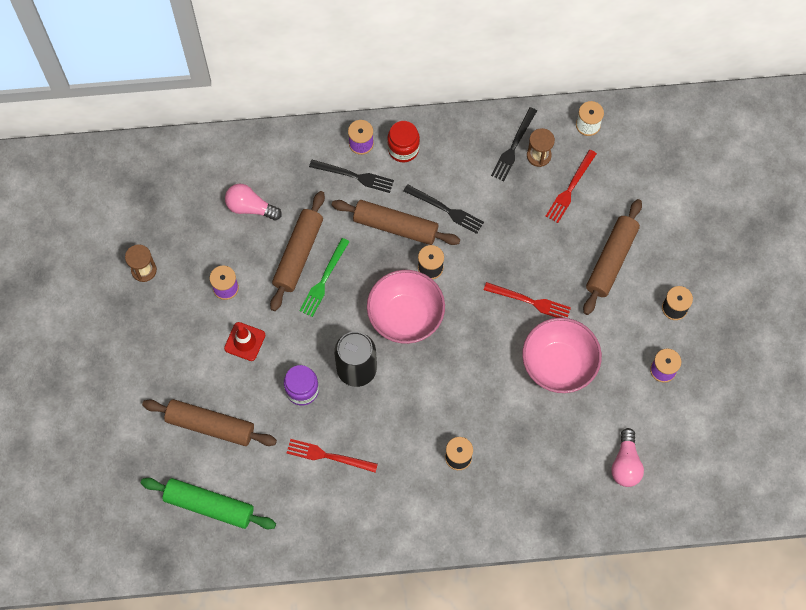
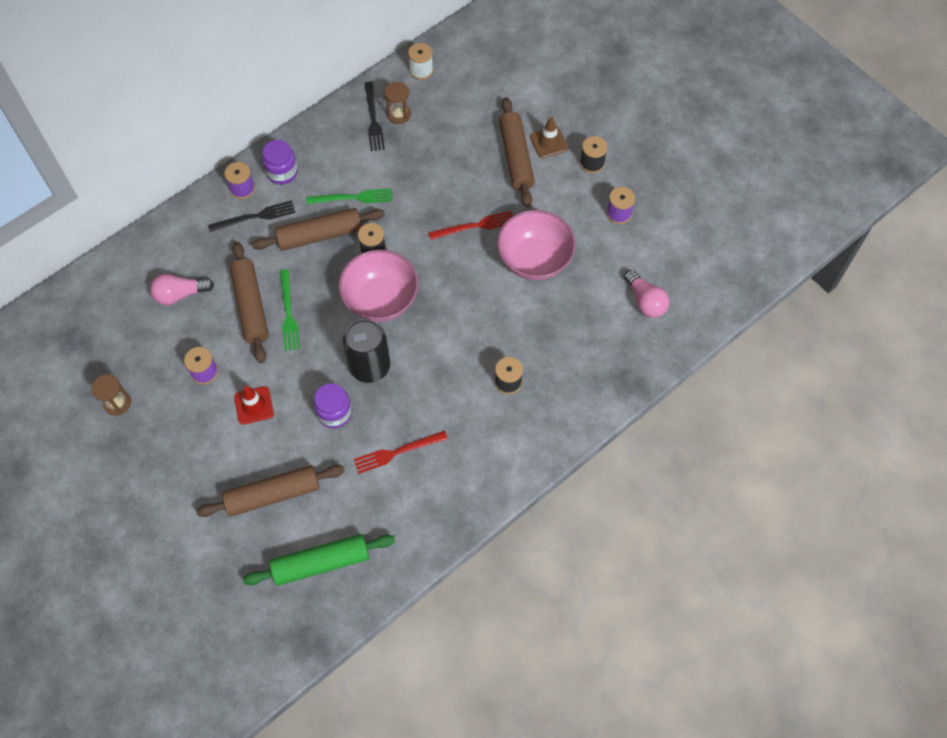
camera: 35 degrees left, 5 degrees down
(403, 149) = (282, 172): red jar -> purple jar
(446, 210) = (353, 198): black fork -> green fork
(570, 188) = (443, 124): red fork -> none
(650, 264) = (548, 142): none -> brown traffic cone

